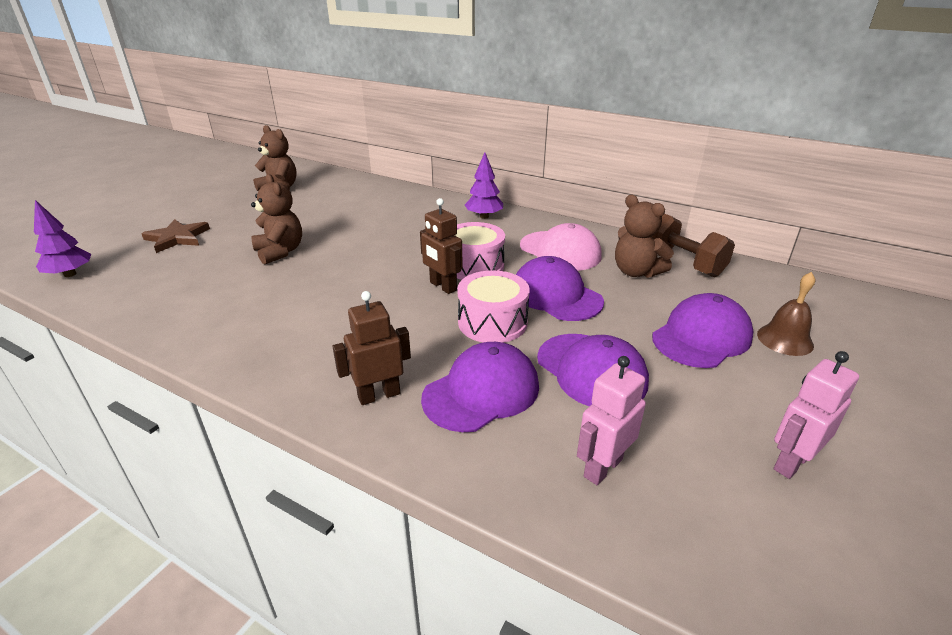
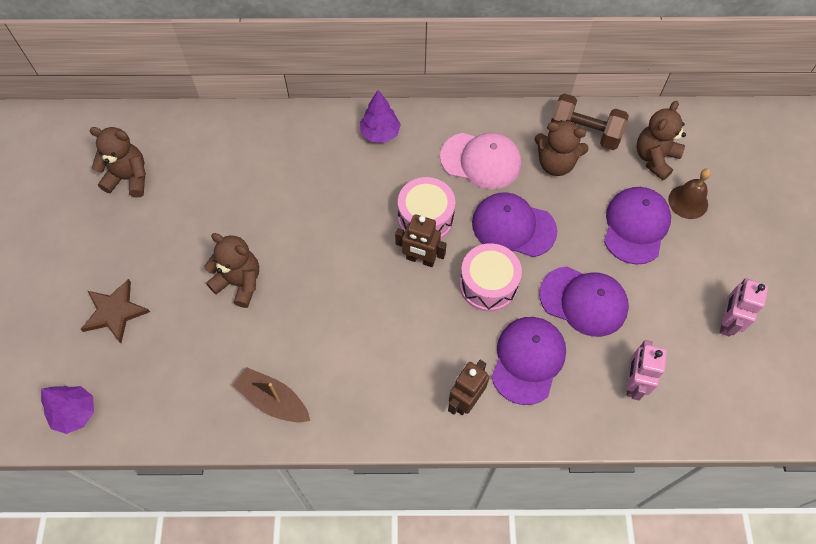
camera: 30 degrees left, 30 degrees up
(208, 322) = (273, 400): none -> brown boat
(757, 299) = (655, 158): none -> brown teddy bear

